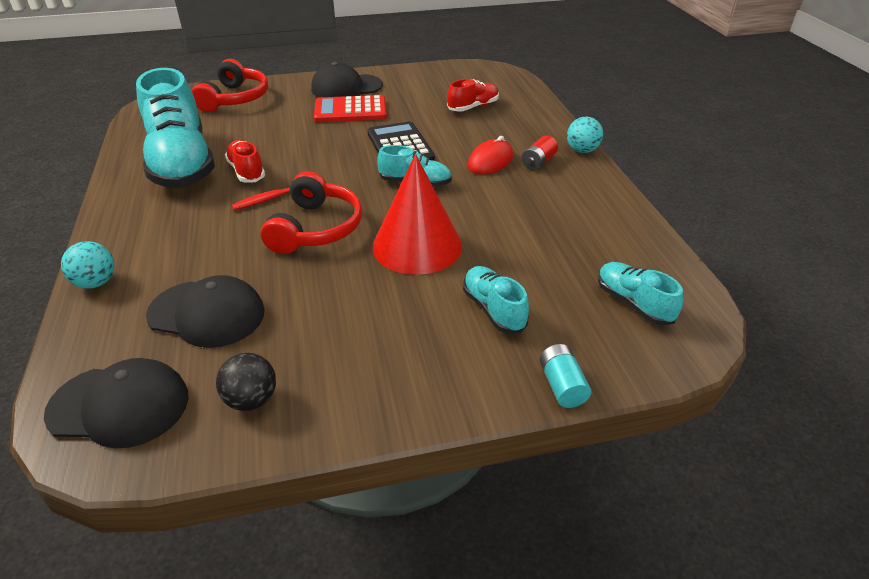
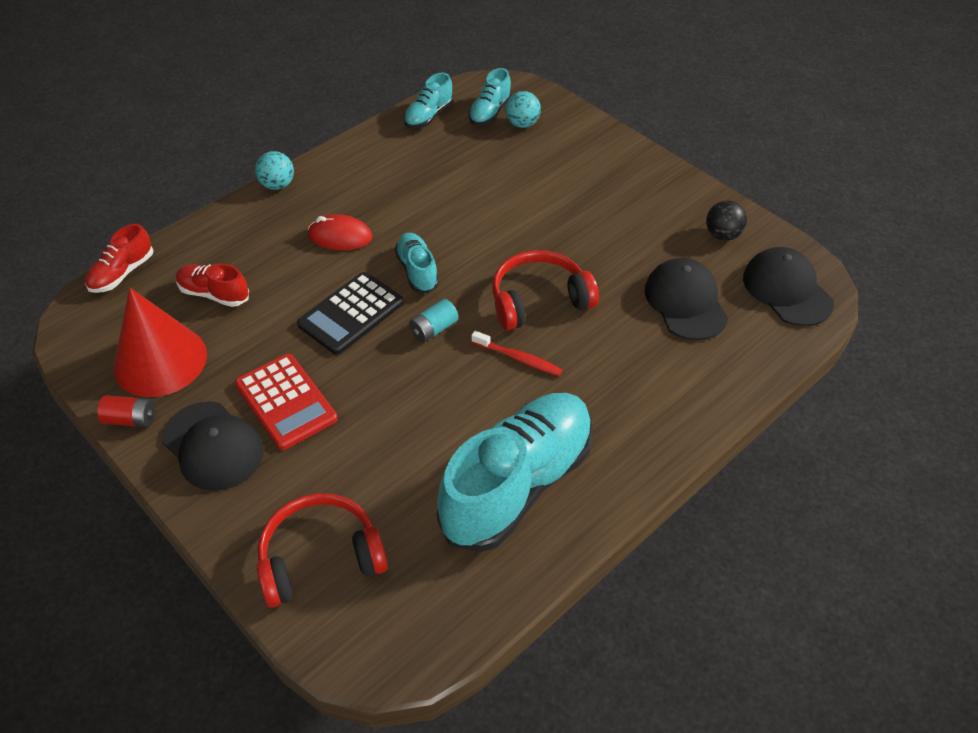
camera: 120 degrees left, 10 degrees up
(96, 282) = (724, 395): turquoise ball -> turquoise ball (522, 124)
(246, 171) = (490, 411): red shoe -> red shoe (122, 273)
(417, 246) = (511, 229): red cone -> red cone (160, 360)
(493, 309) = (549, 167): turquoise shoe -> turquoise shoe (429, 116)
(538, 162) = (320, 205): red battery -> red battery (131, 419)
(562, 386) = (590, 122): turquoise battery -> turquoise battery (434, 329)

